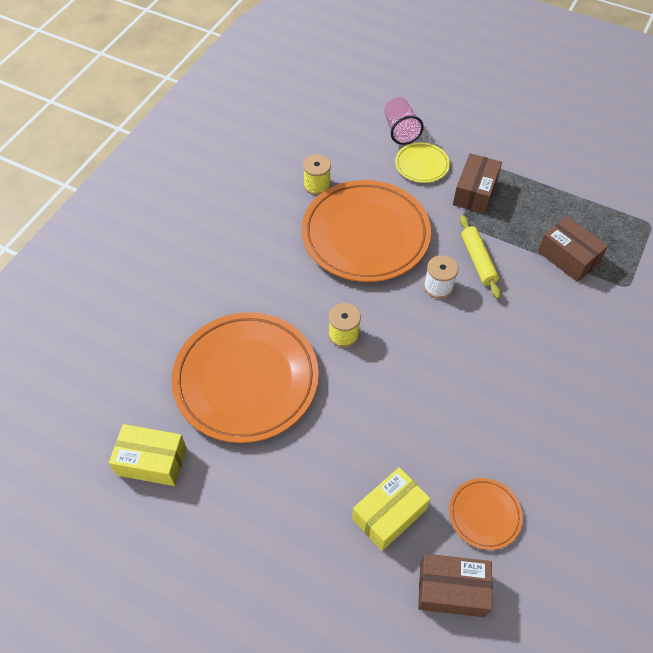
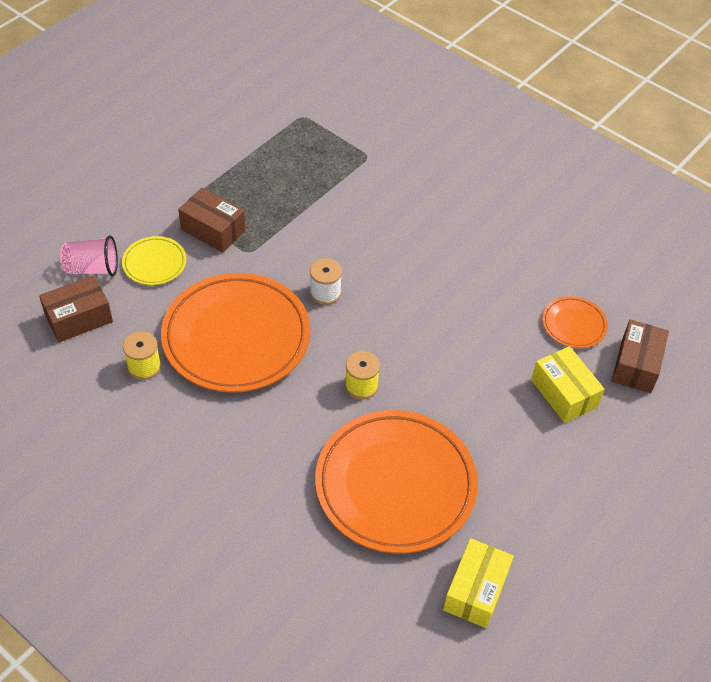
camera: 80 degrees left, 5 degrees down
(478, 260) = (303, 252): yellow rolling pin -> none
(568, 257) = (321, 185): brown box -> brown box (78, 318)

